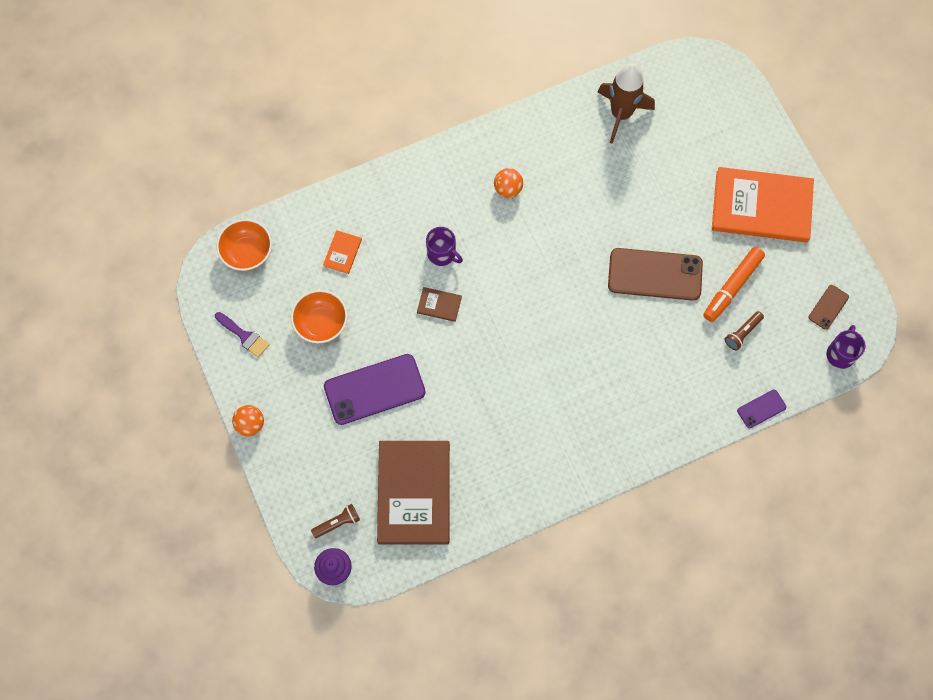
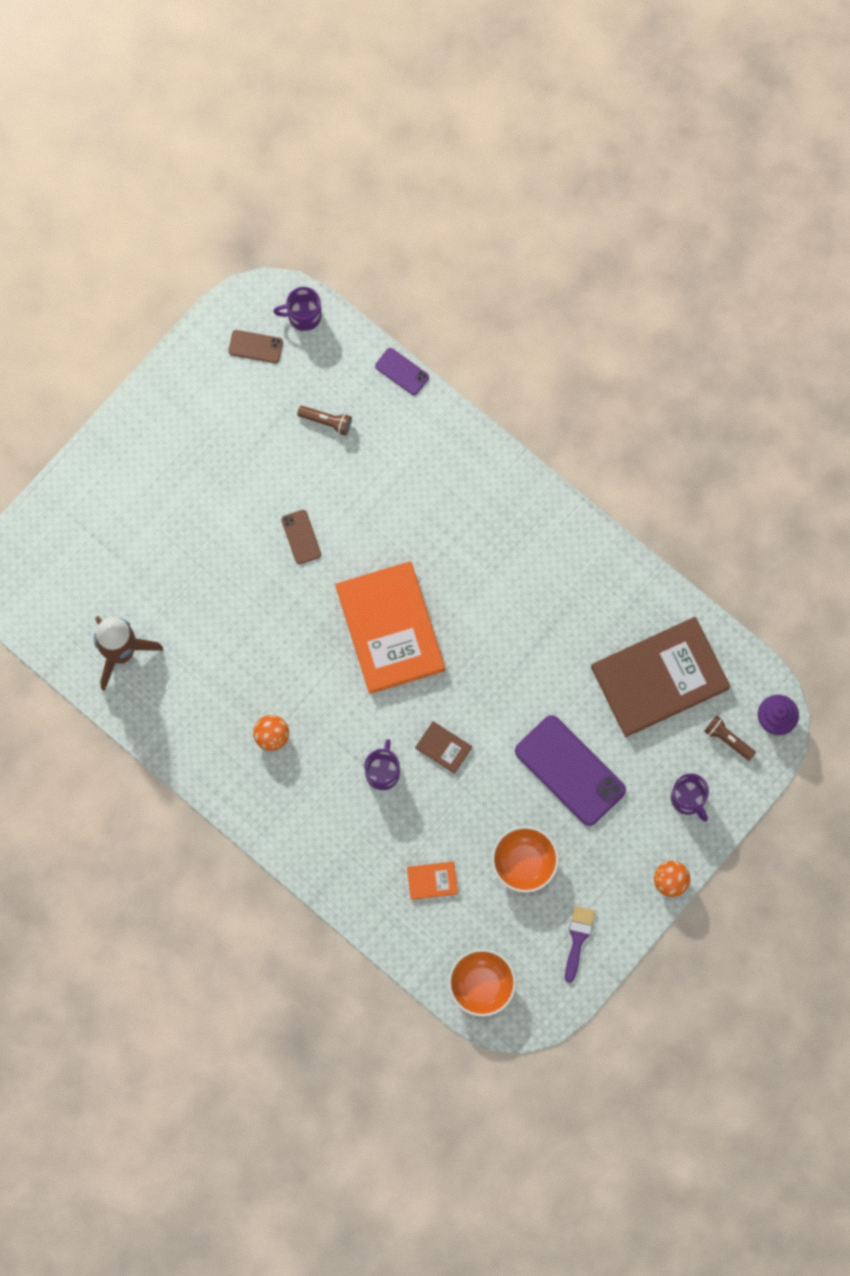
camera: 115 degrees left, 5 degrees up
(306, 469) = (688, 799): none -> purple mug
(439, 305) = (443, 747): brown book -> brown book turned 45 degrees counterclockwise
(655, 274) = (301, 537): brown phone -> brown phone, size x0.48
(732, 287) = (278, 452): orange marker -> none
(761, 207) = (168, 457): orange book -> orange book (390, 628)

